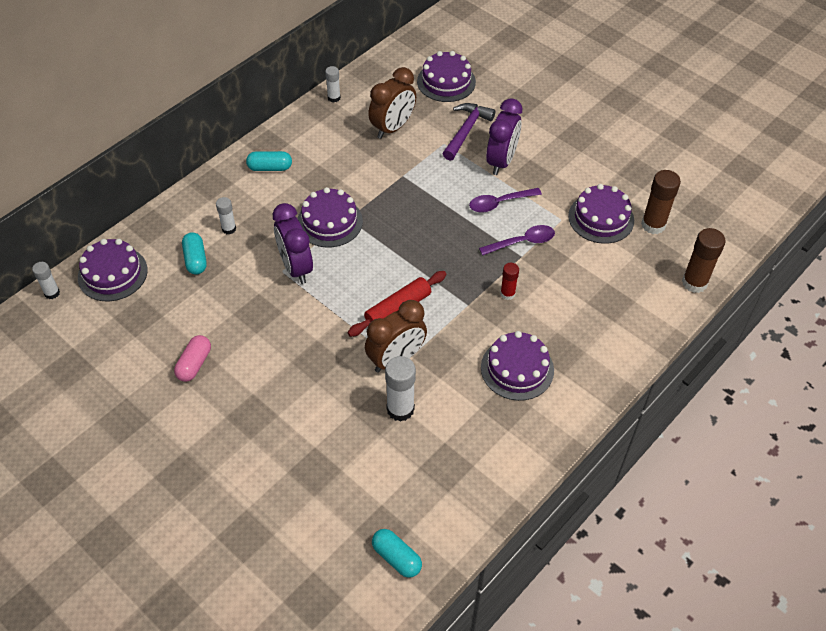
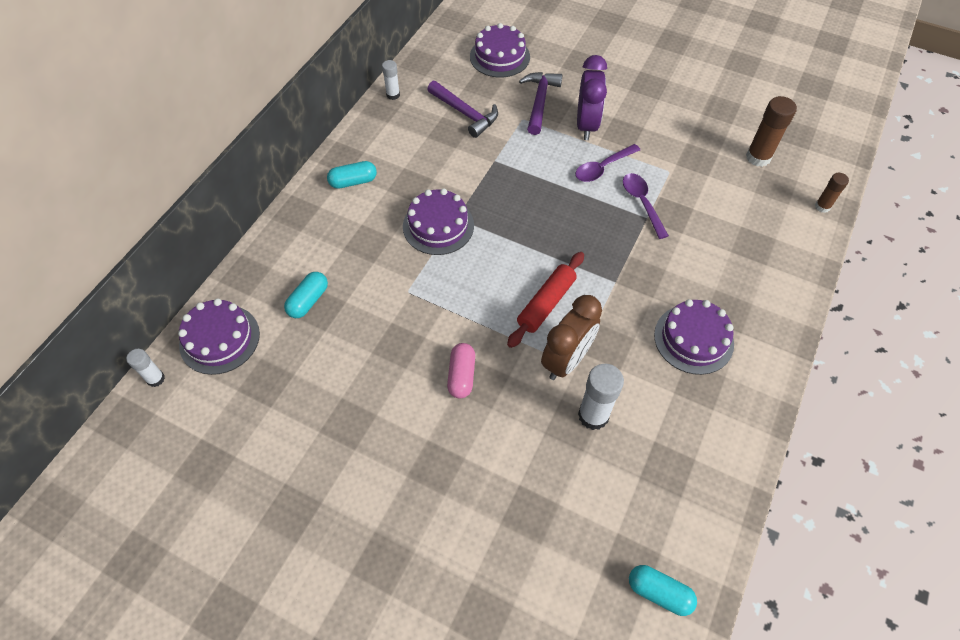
camera: 15 degrees left, 5 degrees up
(194, 364) = (349, 422): pink capsule -> pink capsule (461, 376)
(195, 259) = (308, 301): turquoise capsule -> turquoise capsule turned 60 degrees clockwise
(229, 229) = (333, 258): white glue stick -> none
(296, 267) = (421, 284): purple clock -> none
(392, 128) = (465, 113): brown clock -> purple hammer
(507, 294) = (650, 260): red glue stick -> none
(522, 242) = (642, 203): purple spoon -> purple spoon turned 75 degrees counterclockwise
(601, 218) = (706, 161): purple cake -> none
(694, 283) = (822, 206): brown glue stick -> brown glue stick, size x0.59

